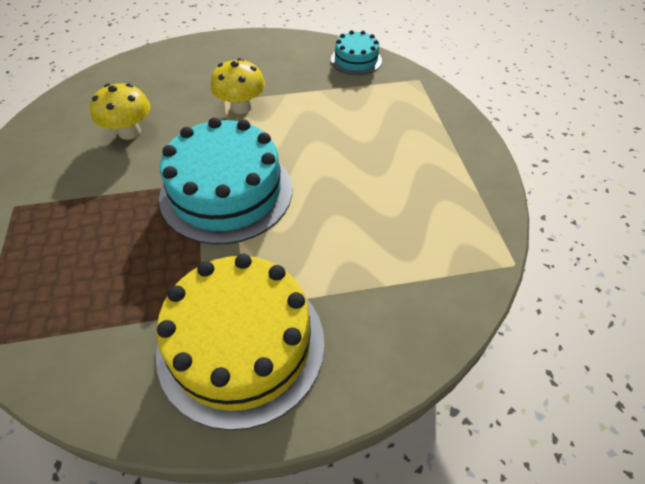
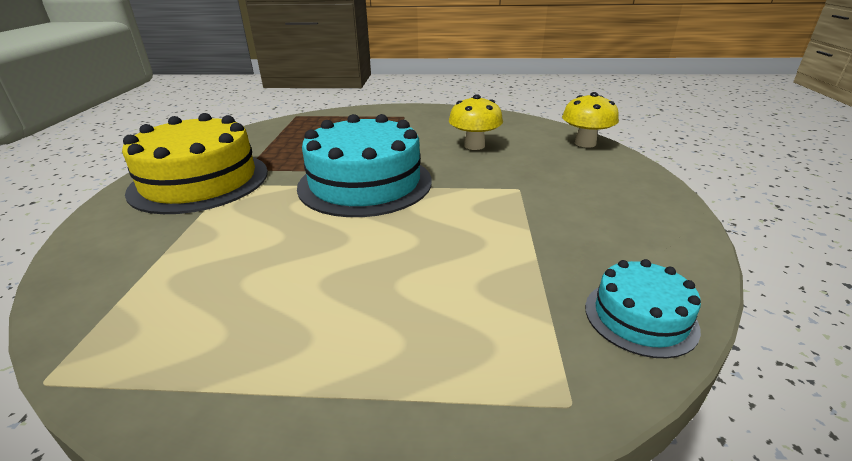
camera: 105 degrees right, 20 degrees down
(241, 107) = (503, 197): yellow mushroom -> yellow mushroom (585, 143)

